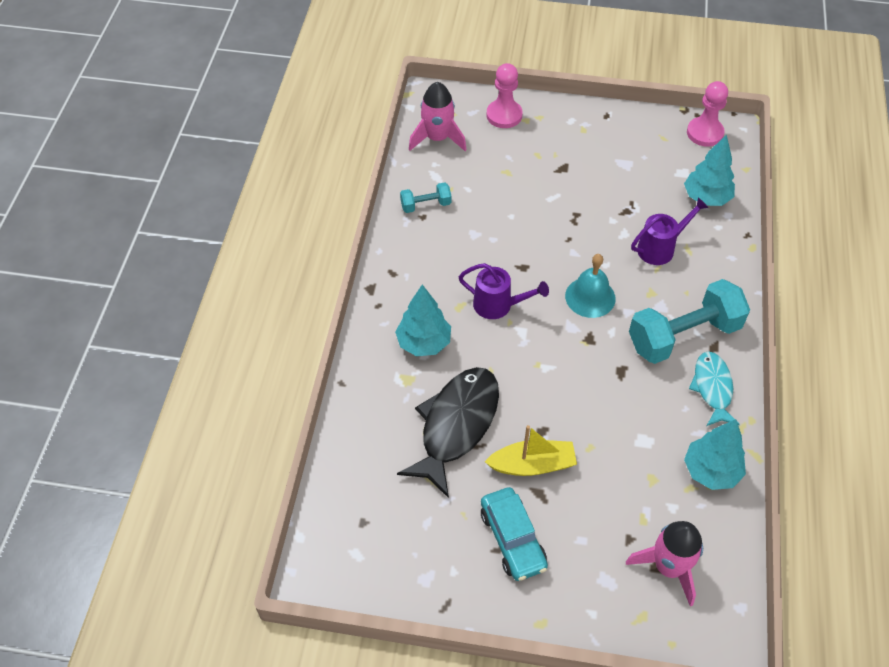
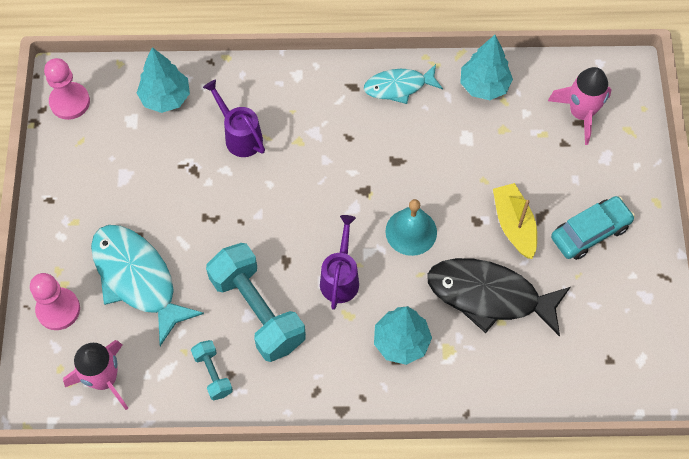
camera: 100 degrees left, 10 degrees up
(523, 164) = (137, 279): none -> turquoise fish
(590, 297) = (314, 194): turquoise bell -> turquoise bell (411, 231)
(683, 335) = (345, 111): turquoise dumbbell -> turquoise dumbbell (257, 311)

